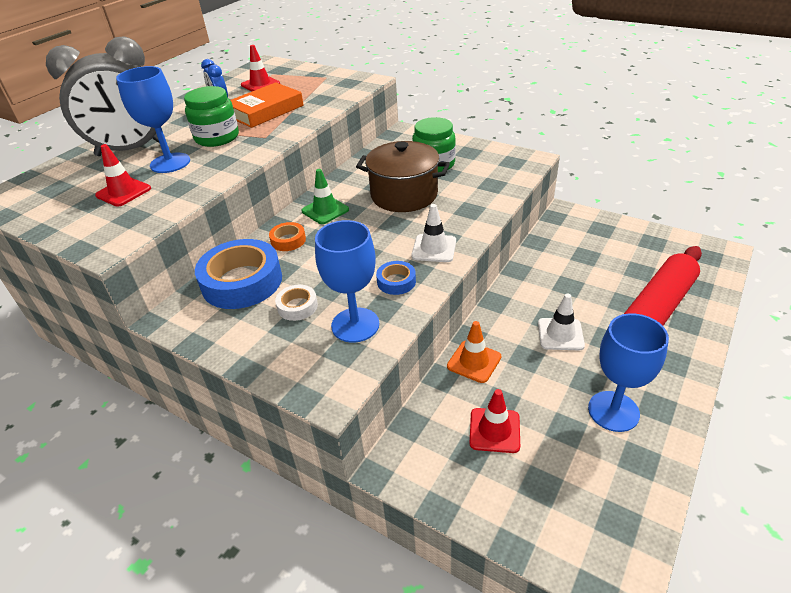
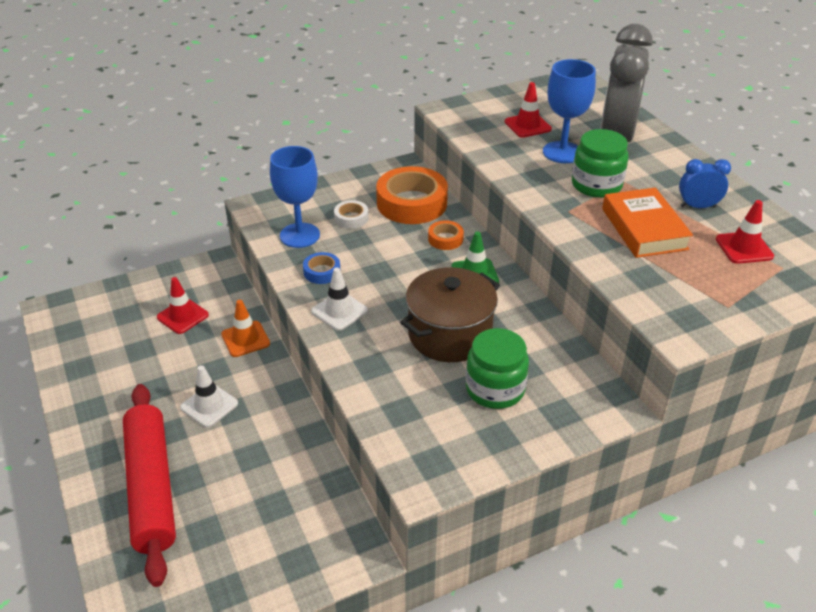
camera: 120 degrees right, 0 degrees up
(242, 282) = (412, 203): blue tape -> orange tape
(613, 411) = (118, 382): blue goblet -> none

